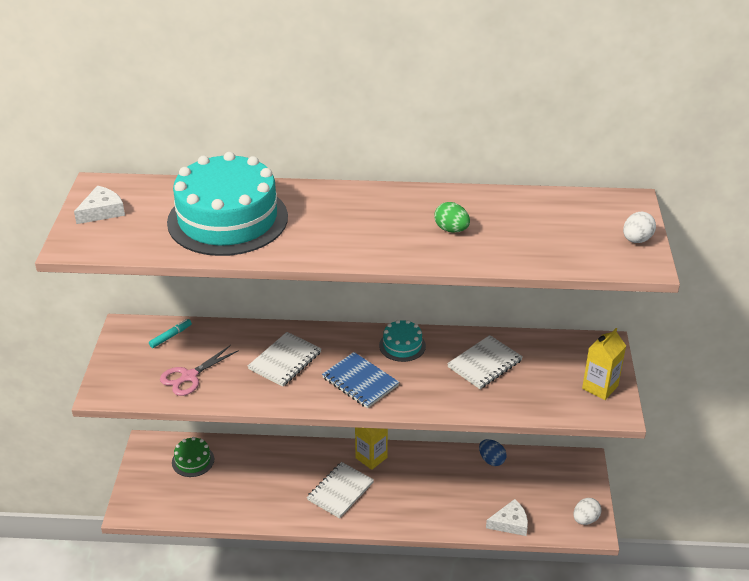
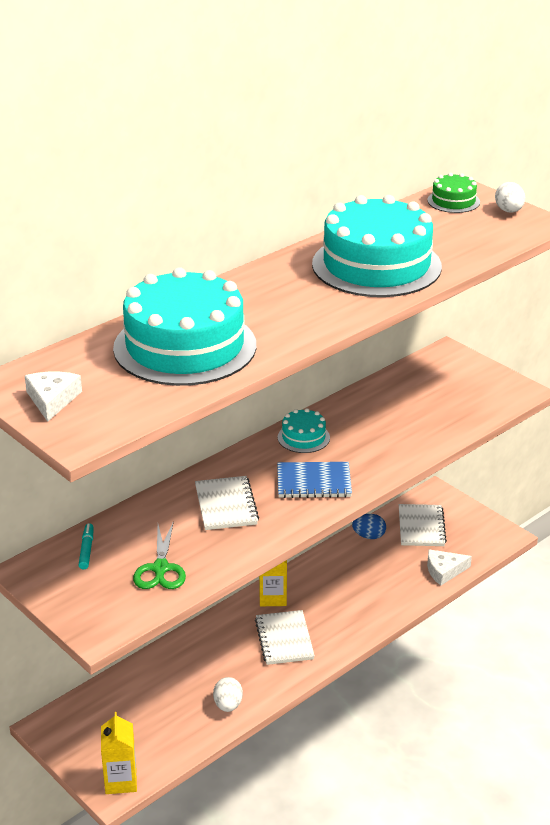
camera: 45 degrees left, 5 degrees down
(189, 376) = (160, 568): pink scissors -> green scissors
(193, 461) = (115, 708): green cake -> green cake (453, 201)
(451, 229) = (376, 265): green egg -> turquoise cake
(484, 364) = (386, 413): white notebook -> white notebook (421, 527)
(510, 523) = (444, 571): white cheese -> white cheese turned 135 degrees counterclockwise
(585, 519) = (490, 532): white egg -> white egg (228, 705)
(600, 387) = (487, 382): yellow carton -> yellow carton (121, 781)

